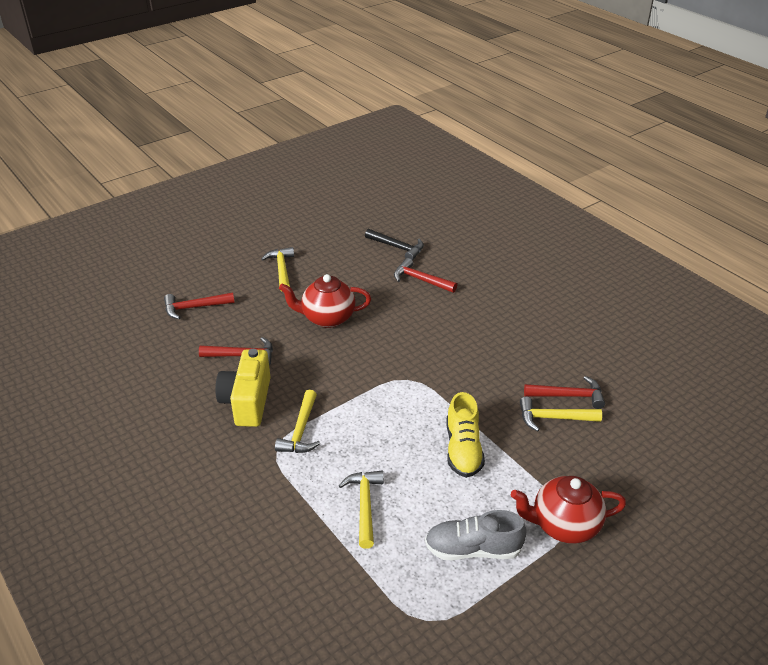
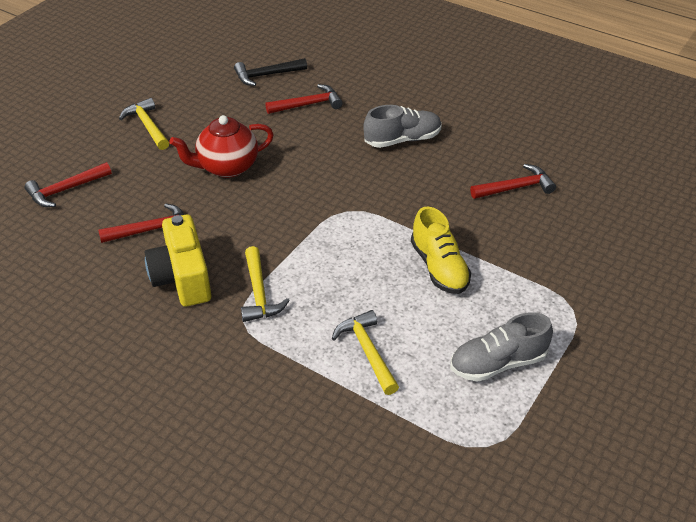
camera: 20 degrees left, 5 degrees up
(397, 247) = (266, 75): black hammer -> black hammer turned 150 degrees clockwise
(420, 280) = (308, 104): red hammer -> red hammer turned 150 degrees clockwise
(487, 328) = (402, 140): none -> grey shoe
(553, 418) = (511, 213): yellow hammer -> none
(563, 525) = (572, 314): red teapot -> none

